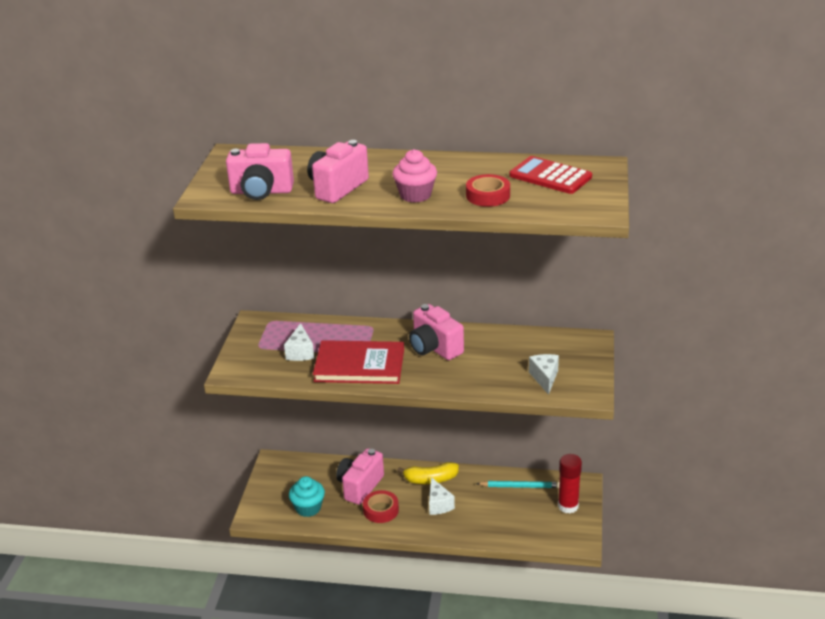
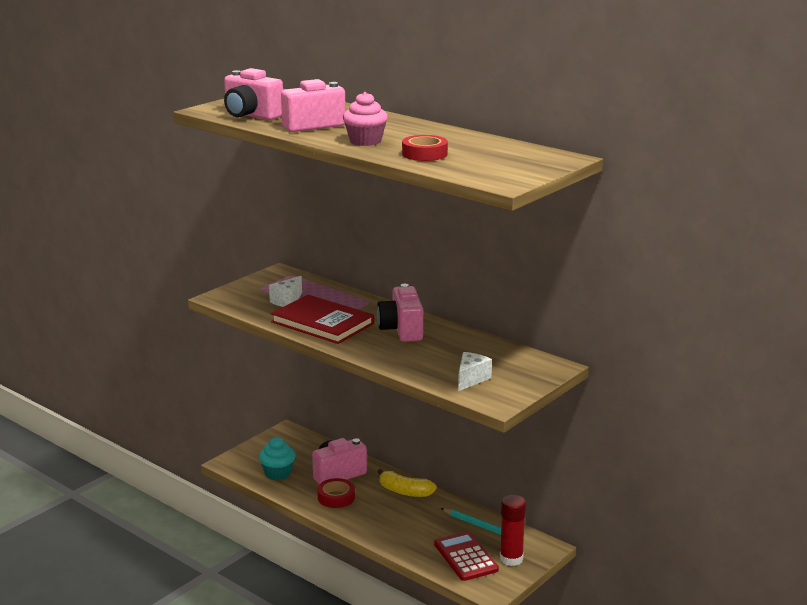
camera: 30 degrees right, 10 degrees down
(438, 504) = (391, 512): white cheese -> none
(550, 176) = (503, 154): red calculator -> red calculator (465, 557)

